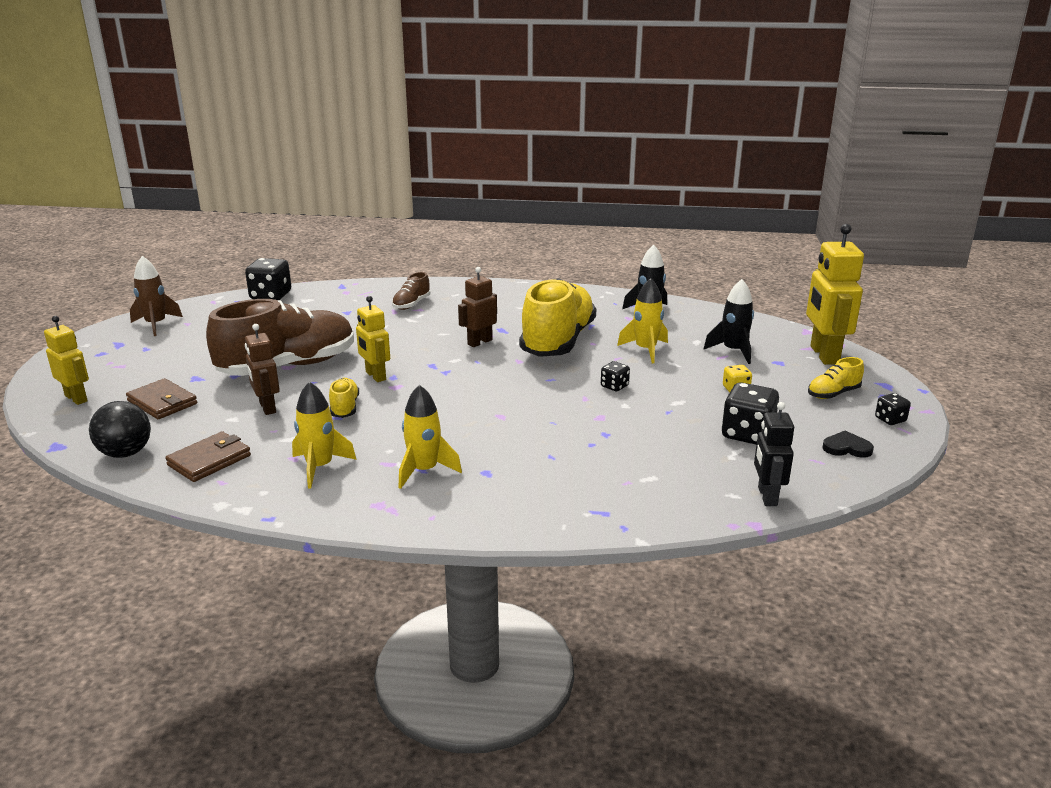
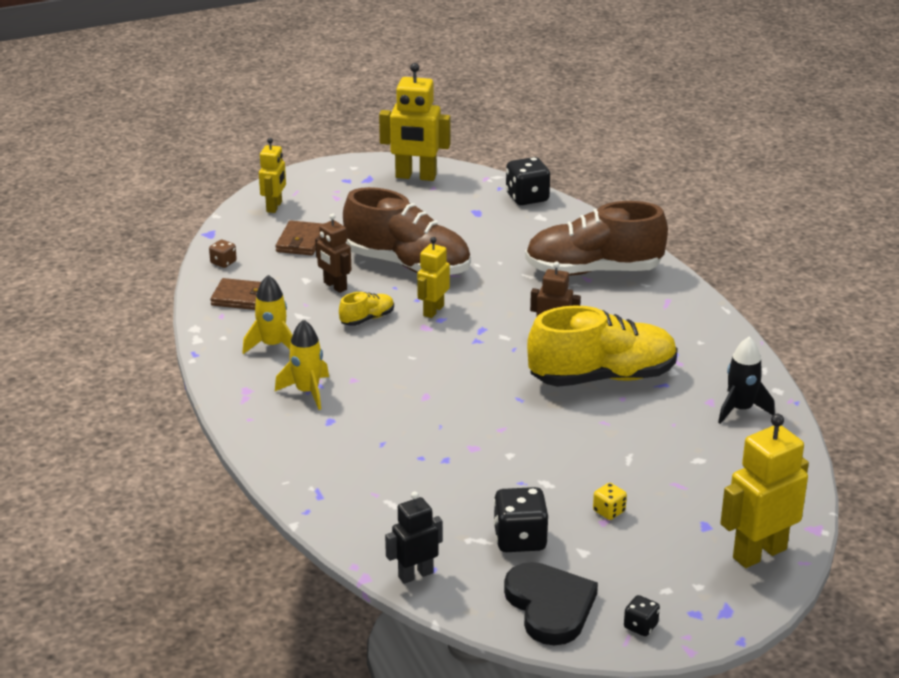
camera: 60 degrees right, 5 degrees up
(125, 453) = (223, 262): black ball -> brown dice
(156, 324) = (415, 176): brown rocket -> yellow robot
(267, 407) = (335, 286): brown robot -> brown robot turned 75 degrees counterclockwise
(411, 304) = (593, 271): brown shoe -> brown shoe, size x2.33
(614, 386) = (541, 438): black dice -> none
(645, 350) = (641, 434): yellow rocket -> none
(733, 351) = (700, 489): black rocket -> none
(833, 394) = (664, 577): yellow shoe -> none
(846, 448) = (550, 606): black heart -> black heart, size x2.05

